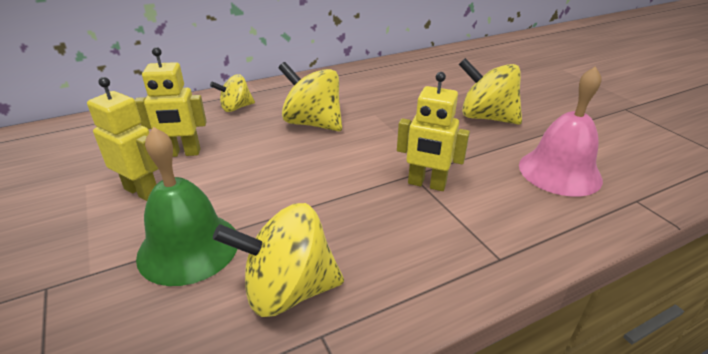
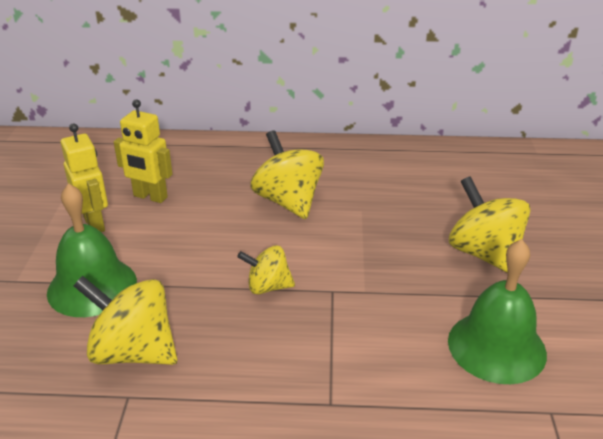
camera: 30 degrees right, 0 degrees up
(236, 108) = (231, 161): yellow spinning top -> yellow spinning top (268, 287)
(426, 184) = (336, 306): yellow robot -> none
(559, 172) = (496, 346): pink bell -> green bell

